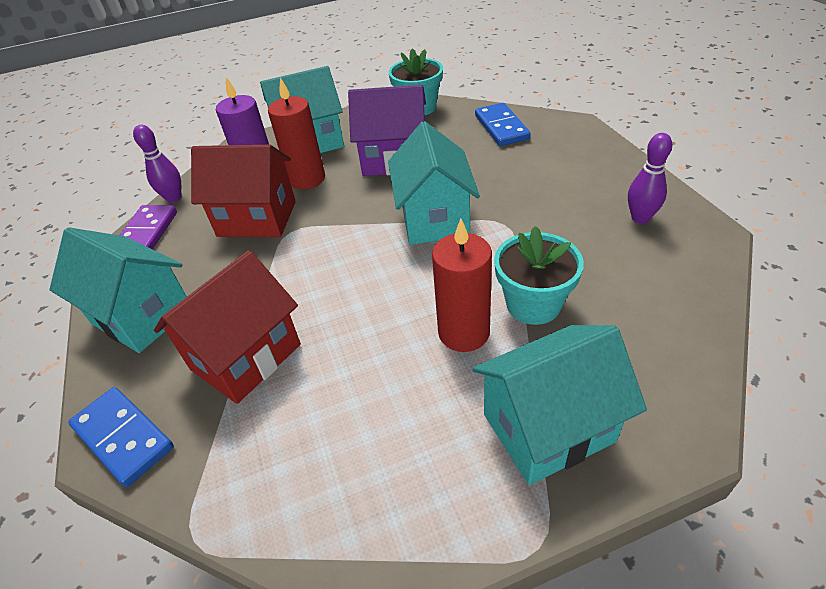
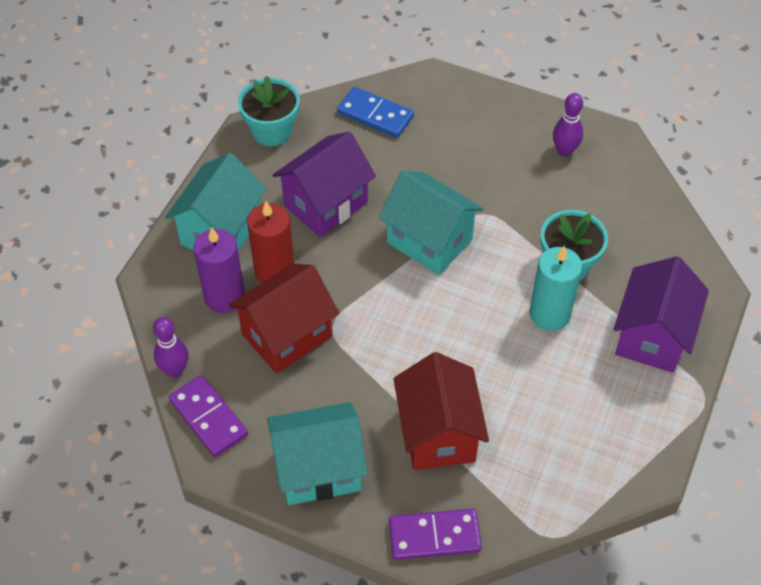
camera: 50 degrees left, 10 degrees up
(123, 437) = (434, 536): blue domino -> purple domino
(464, 332) = (549, 314): red candle -> turquoise candle
(548, 428) = (652, 336): turquoise house -> purple house

